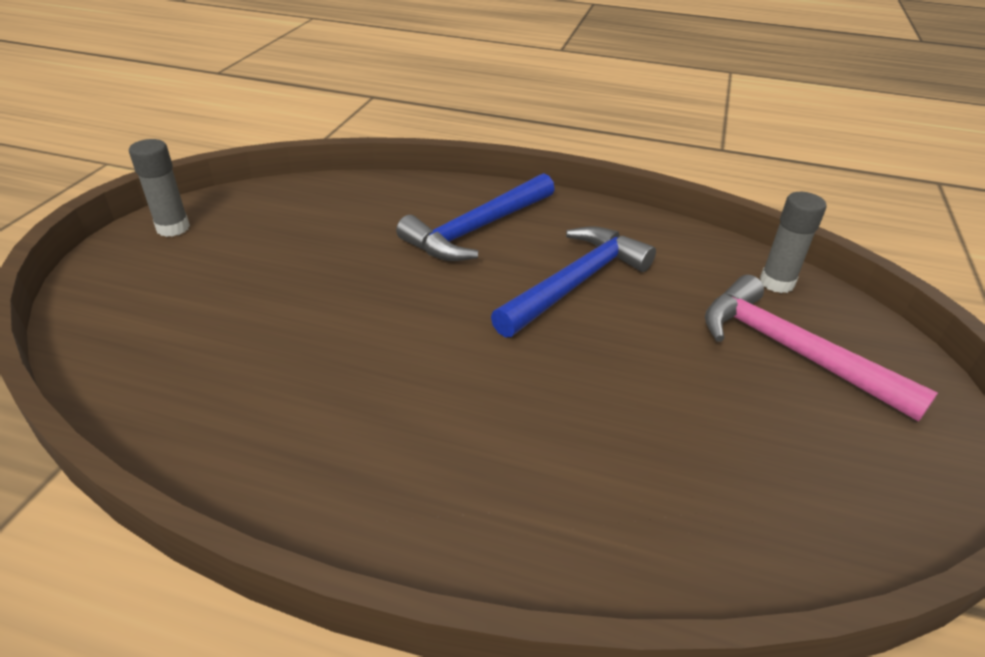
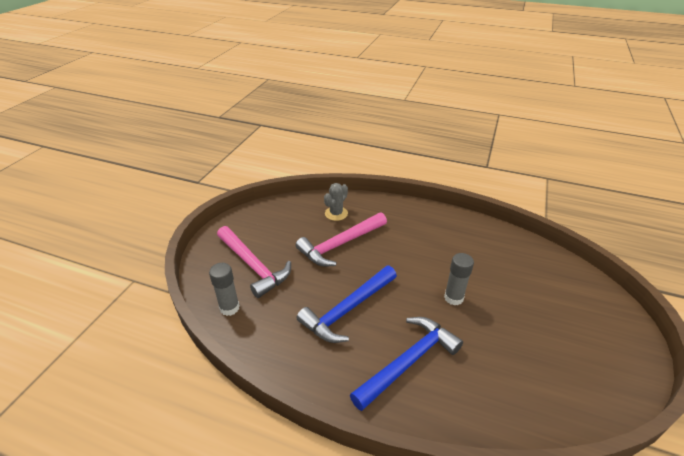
camera: 175 degrees left, 0 degrees up
(173, 228) = (622, 366): grey glue stick -> grey glue stick (453, 298)
(624, 406) = (340, 244): none -> pink hammer
(666, 510) = (336, 213): none -> grey cactus

